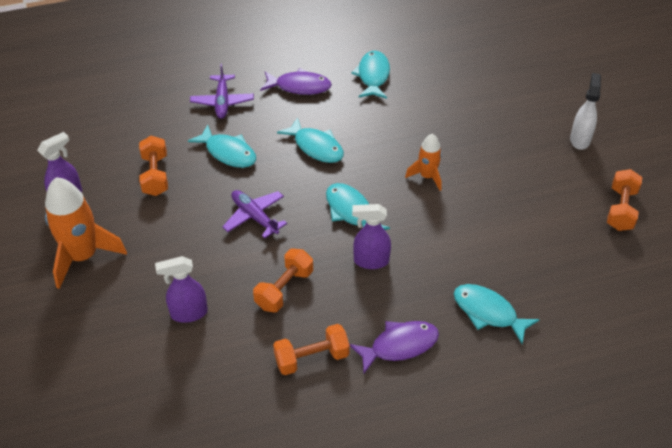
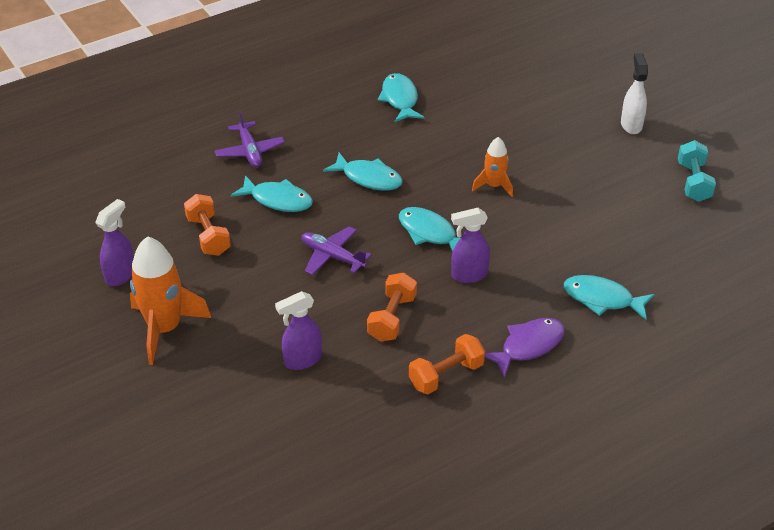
camera: 15 degrees left, 5 degrees down
(299, 86) = (326, 122): purple fish -> none
(621, 209) = (693, 182): orange dumbbell -> turquoise dumbbell

